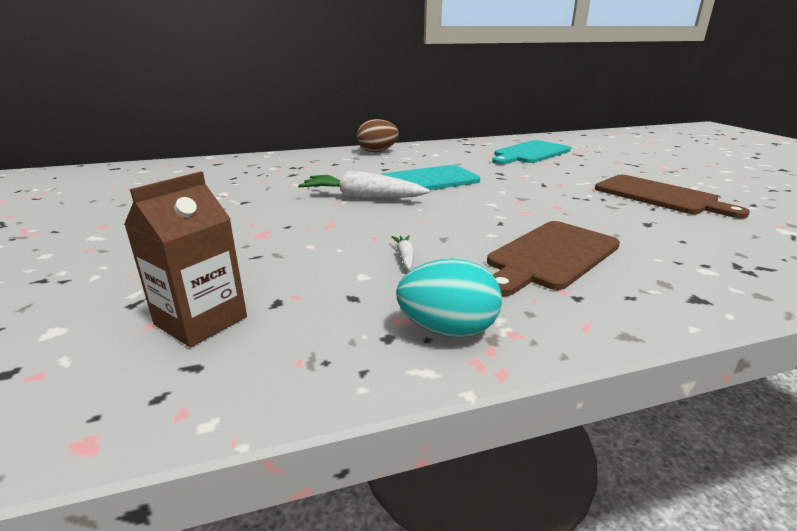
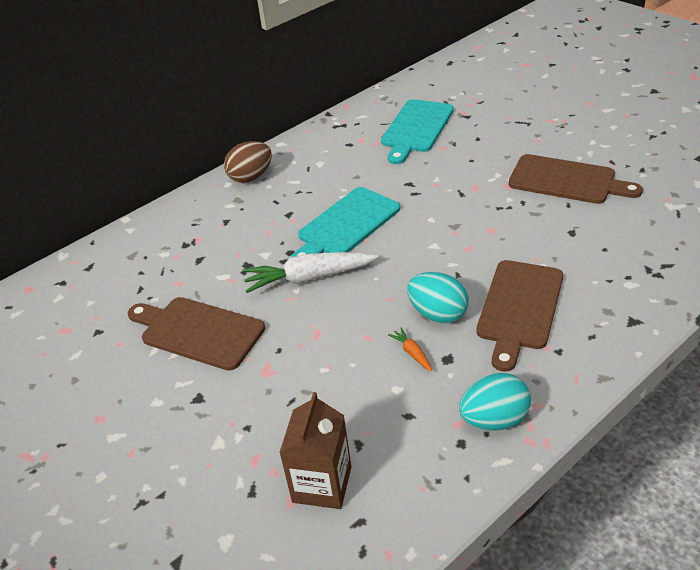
camera: 20 degrees left, 15 degrees up
(241, 203) = (198, 332): none -> brown cutting board
(405, 257) = (412, 353): white carrot -> orange carrot
(457, 240) = (438, 314): none -> turquoise egg

